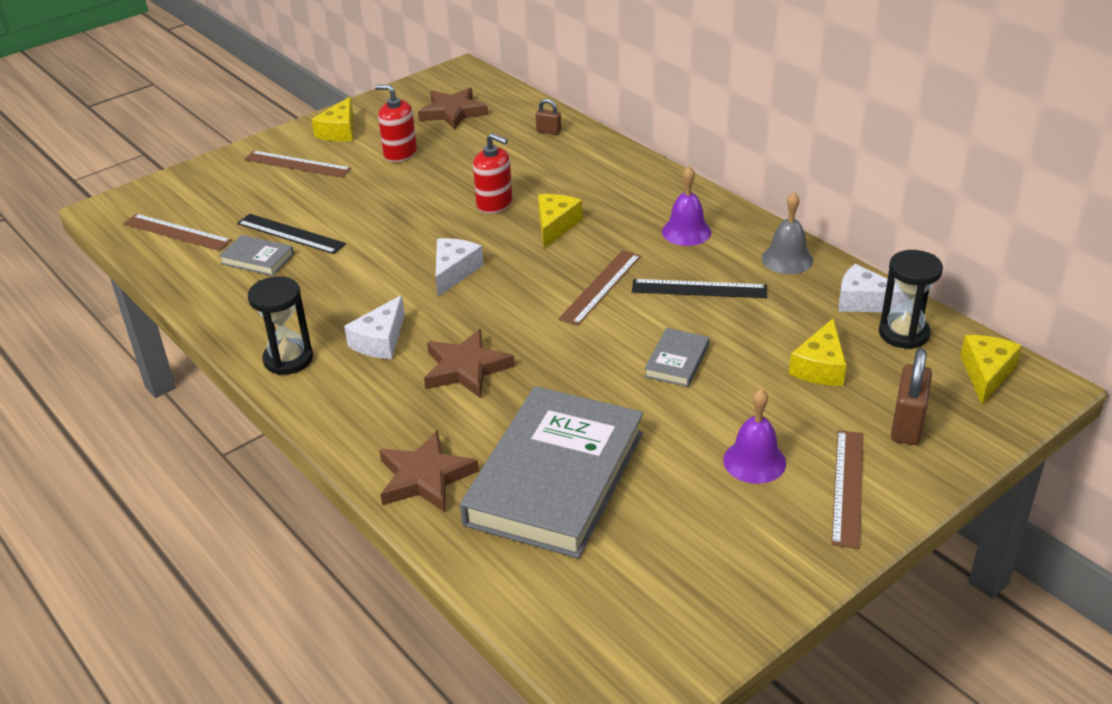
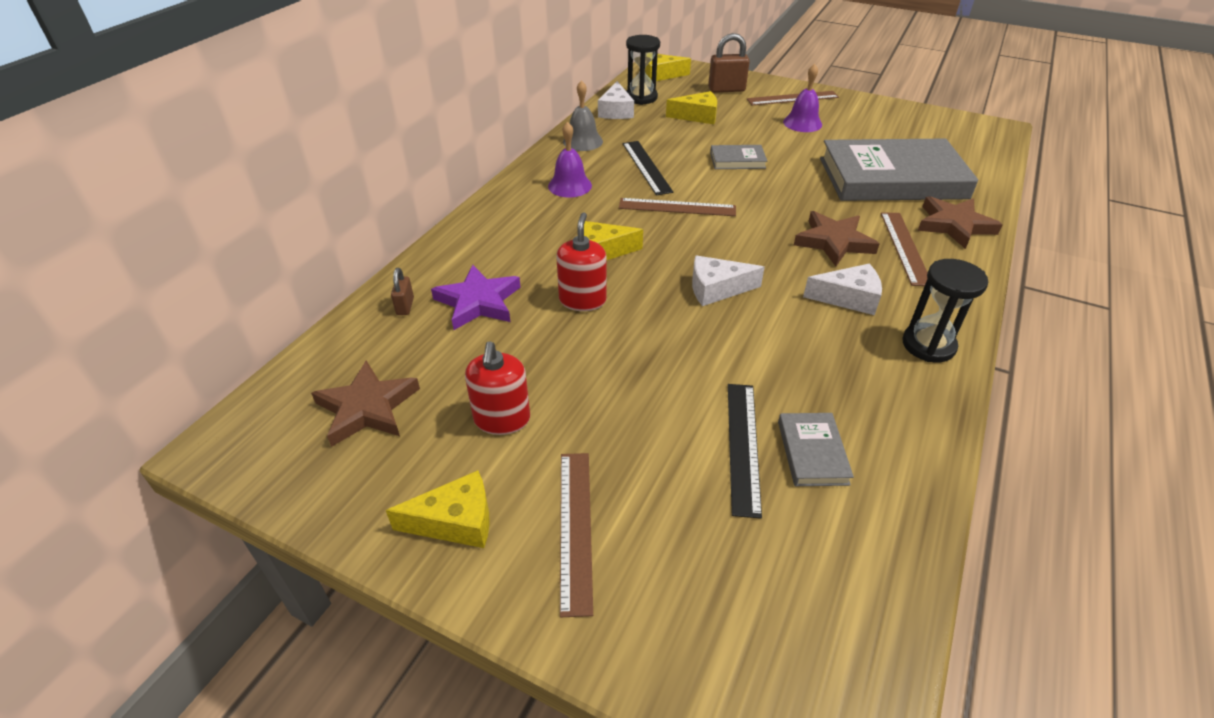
camera: 115 degrees left, 5 degrees up
(176, 232) = (830, 586): brown ruler -> brown ruler (905, 247)
(530, 160) = (478, 302): none -> purple star

